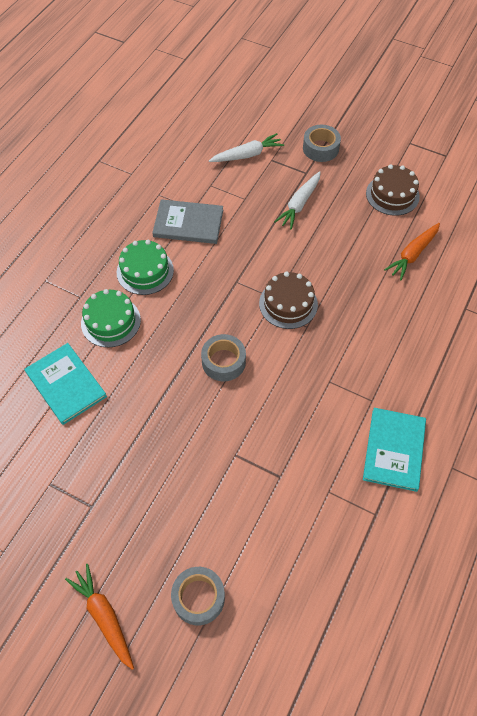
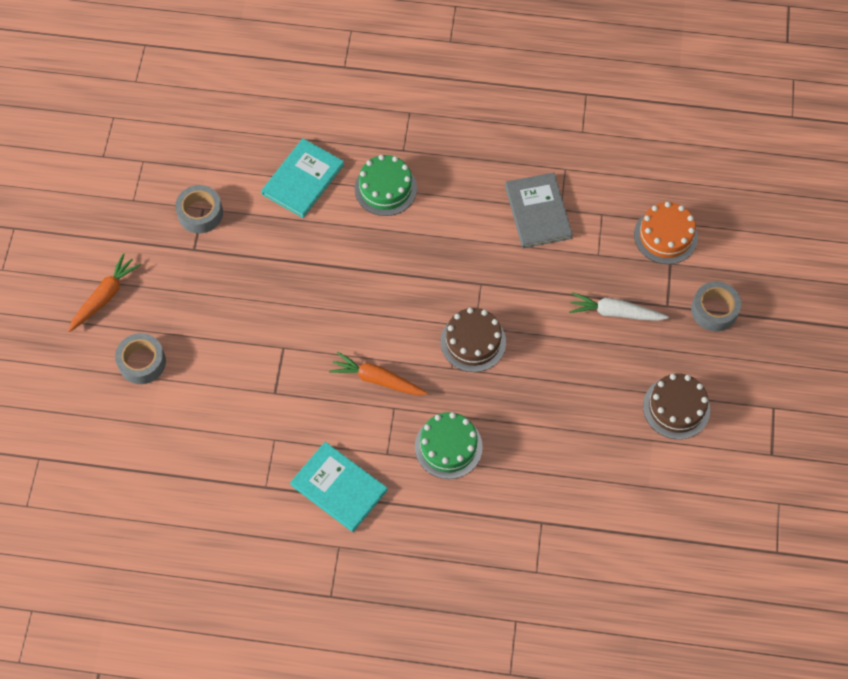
camera: 70 degrees right, 5 degrees up
(145, 271) = (458, 195): green cake -> green cake (448, 446)
(223, 362) = (379, 304): grey tape -> grey tape (200, 213)
(247, 155) = (665, 236): white carrot -> orange cake
(394, 450) = (339, 487): turquoise book -> turquoise book turned 45 degrees clockwise
(412, 254) = (594, 450): orange carrot -> orange carrot (377, 379)

